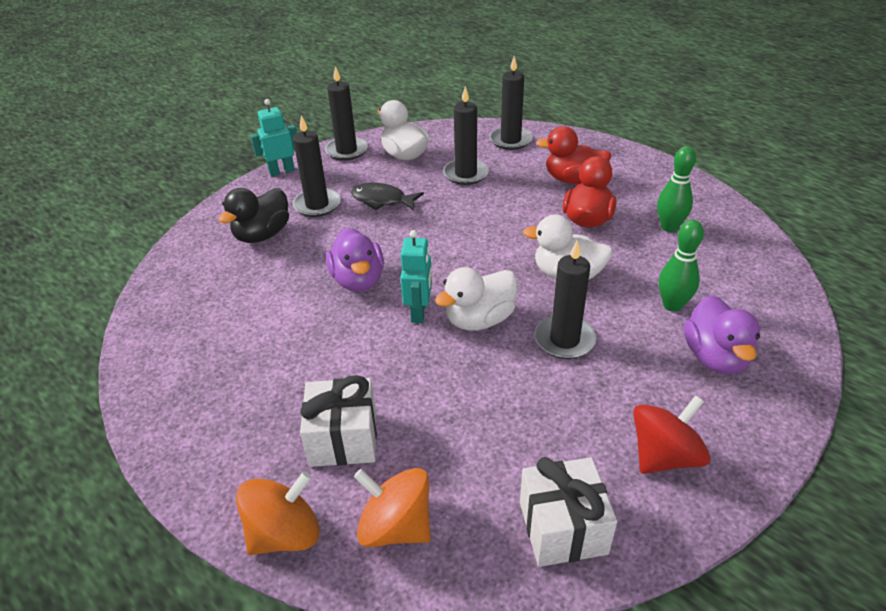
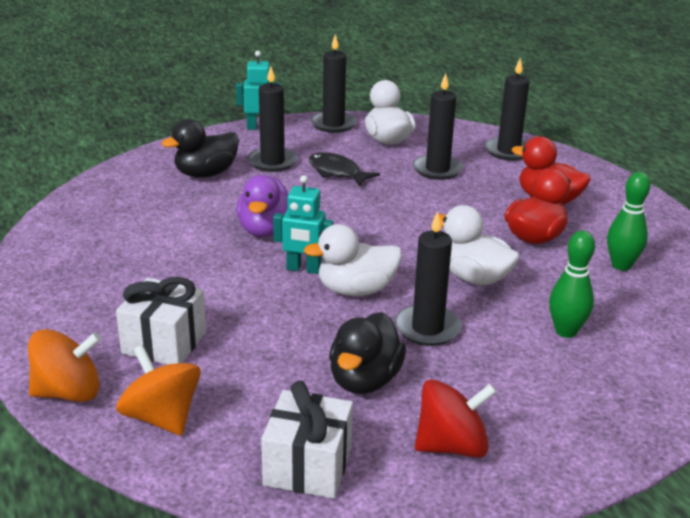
camera: 20 degrees right, 10 degrees down
(419, 312) = (303, 269): turquoise robot -> turquoise robot turned 75 degrees clockwise
(549, 413) = (364, 380): none -> black duck
(715, 357) = (574, 386): purple duck -> none

